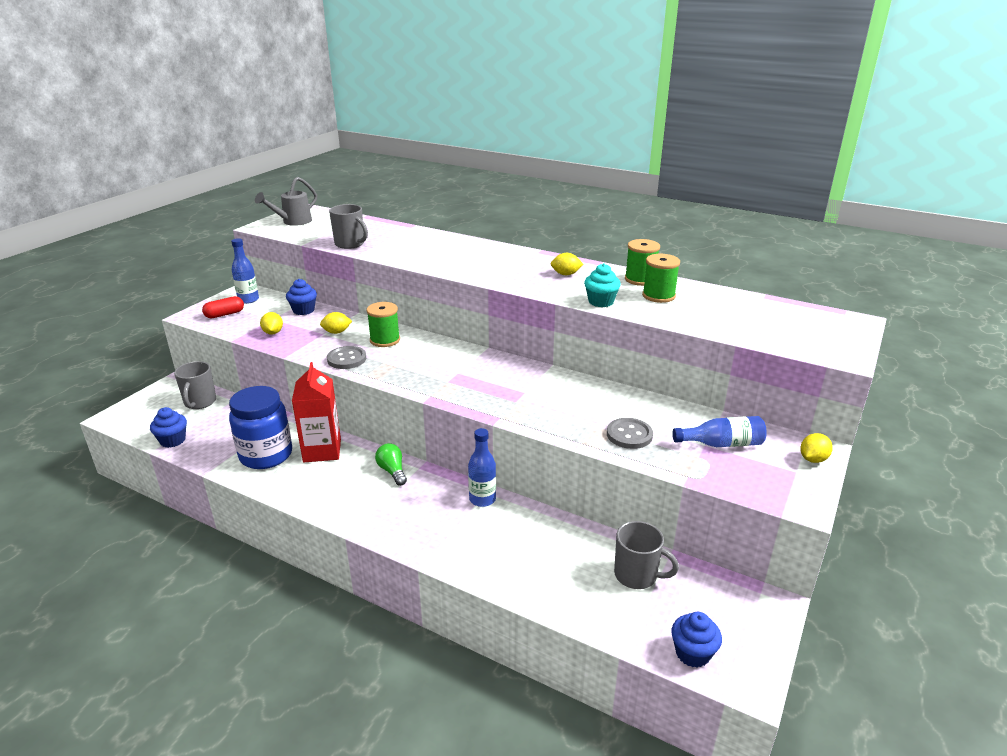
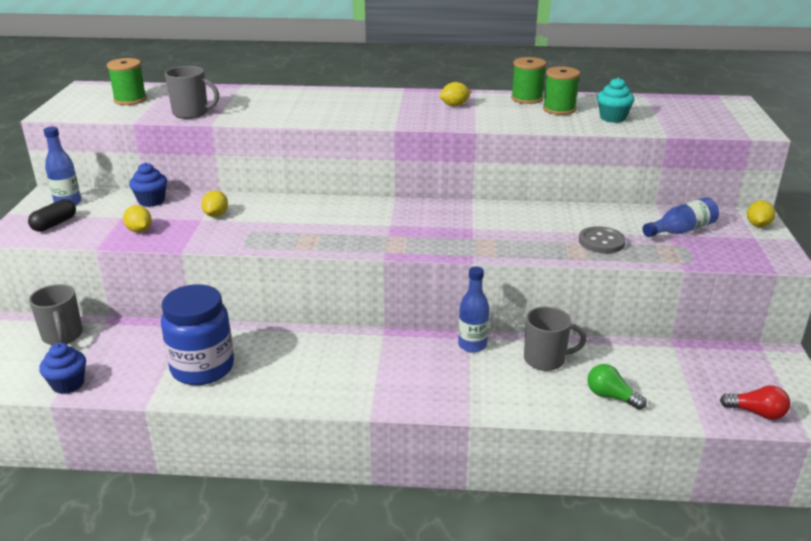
camera: 25 degrees left, 0 degrees up
(224, 314) = (54, 224): red capsule -> black capsule
(293, 222) = (90, 102): grey watering can -> none
(322, 450) = (263, 346): red carton -> none
(336, 332) = (216, 215): yellow lemon -> yellow lemon turned 45 degrees counterclockwise
(347, 359) = (257, 238): grey button -> none
(385, 340) = (279, 211): green spool -> green spool (130, 100)
(392, 471) = (359, 345): green light bulb -> green light bulb (611, 396)
(601, 302) = (515, 123): turquoise cupcake -> turquoise cupcake (612, 118)
(637, 575) = (662, 367): grey mug -> grey mug (545, 359)
(692, 653) = (756, 413): blue cupcake -> red light bulb

